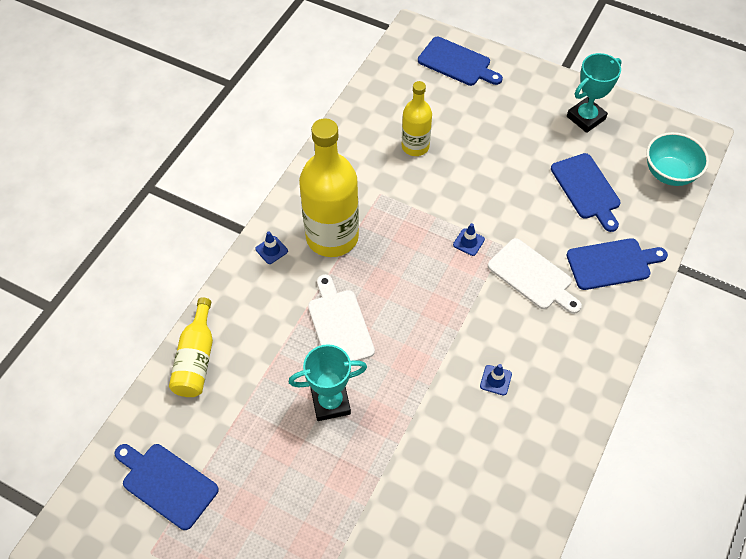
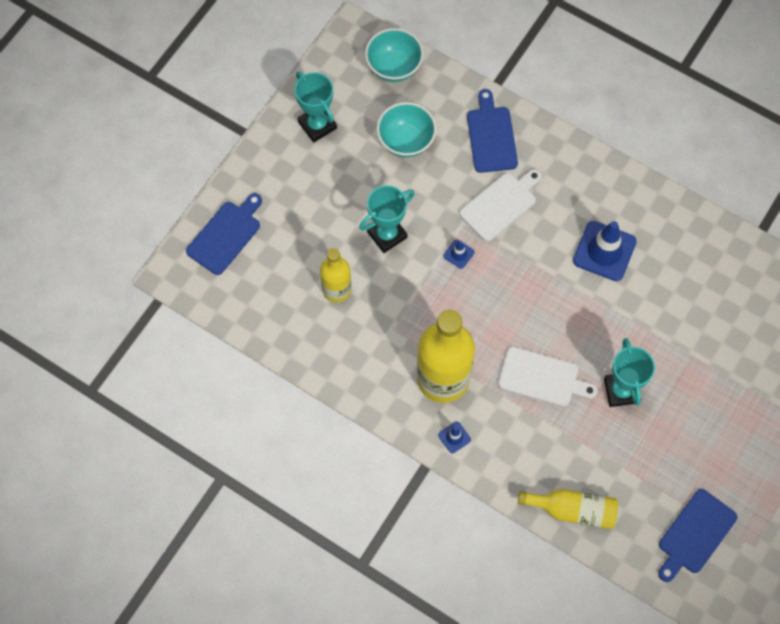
camera: 85 degrees left, 10 degrees up
(339, 324) = (542, 378): white cutting board -> white cutting board turned 150 degrees counterclockwise
(479, 181) = (387, 234): none -> turquoise trophy
(495, 380) = (604, 251): blue traffic cone -> blue traffic cone, size x2.16
(586, 189) = (406, 141): blue cutting board -> turquoise bowl

